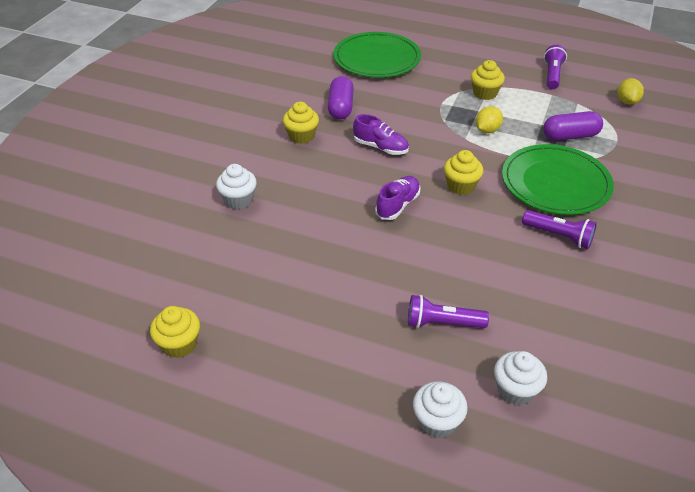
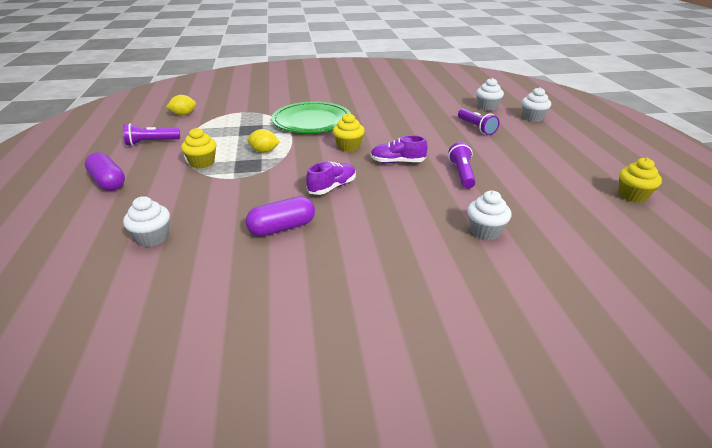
camera: 120 degrees left, 10 degrees down
(301, 136) = (356, 233): yellow cupcake -> none
(377, 59) = (152, 238): green plate -> white cupcake
(381, 147) = (332, 187): purple shoe -> purple shoe turned 45 degrees clockwise
(559, 236) = (364, 113): purple flashlight -> purple flashlight (461, 174)
(570, 136) = (248, 124): purple capsule -> purple capsule (108, 182)

